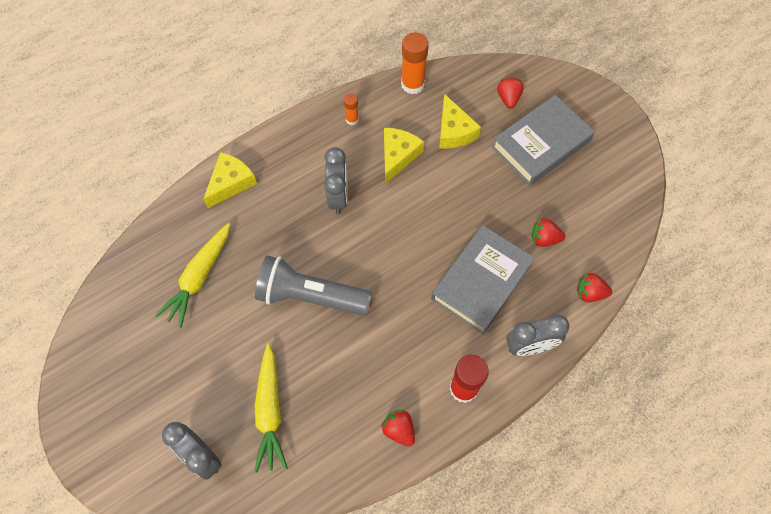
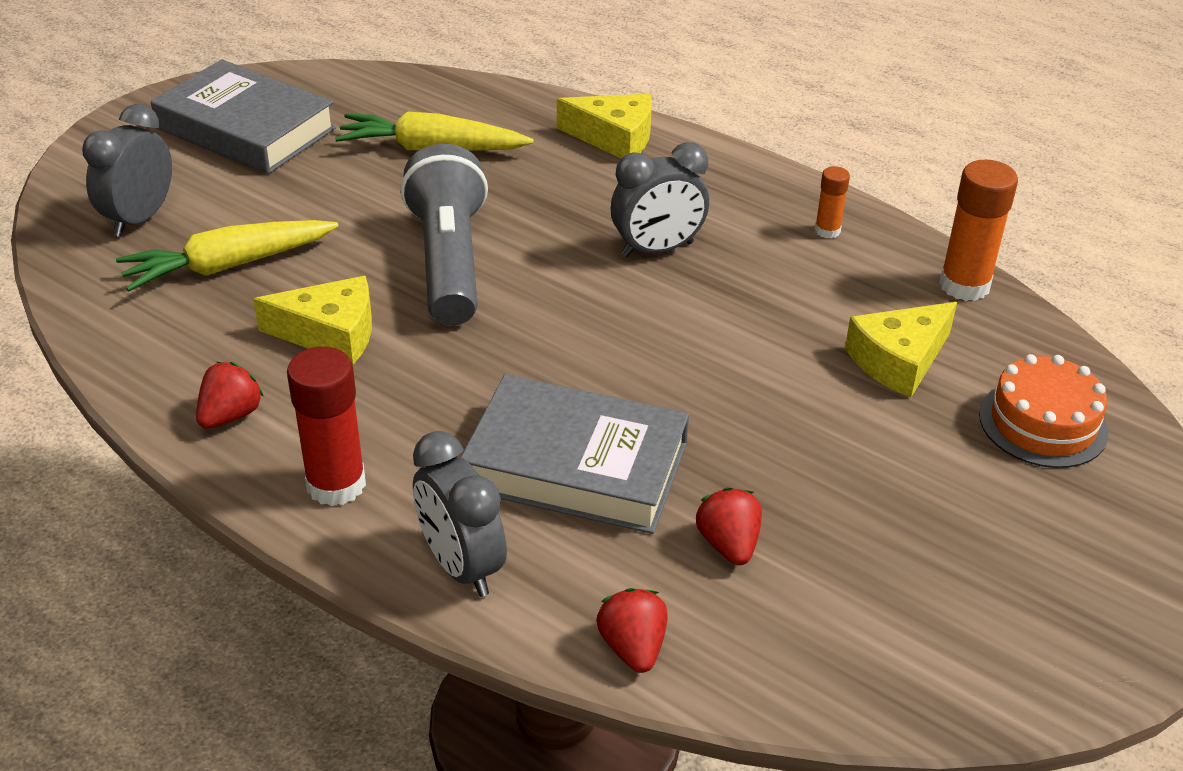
camera: 70 degrees right, 25 degrees down
(398, 156) = (789, 300): yellow cheese -> yellow cheese (330, 334)
(508, 98) = (1043, 423): red strawberry -> orange cake
(541, 144) = (964, 496): grey book -> grey book (246, 128)

